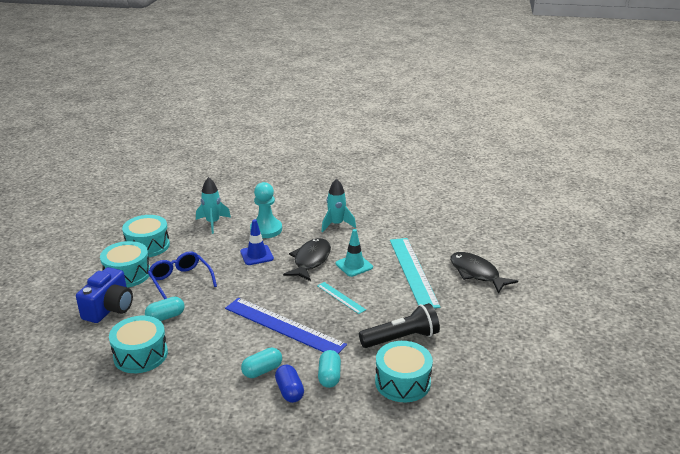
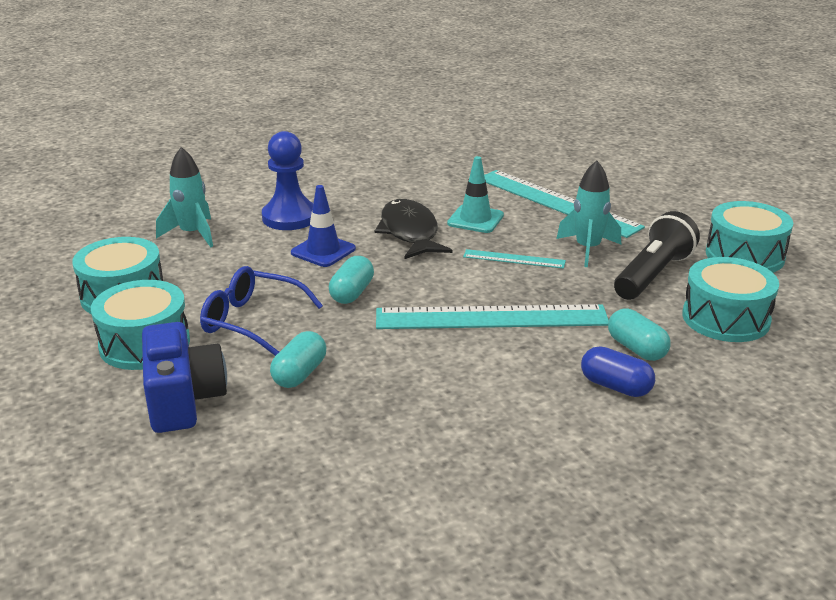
camera: 35 degrees left, 0 degrees up
(140, 355) = (335, 438): turquoise drum -> turquoise drum (744, 255)
(262, 370) = (544, 379): turquoise capsule -> turquoise capsule (352, 293)
(266, 229) = (289, 217): turquoise pawn -> blue pawn
(284, 326) = (491, 317): blue ruler -> turquoise ruler
(336, 224) = (382, 183): turquoise rocket -> turquoise rocket (587, 249)
(476, 273) = (629, 181): black fish -> none

